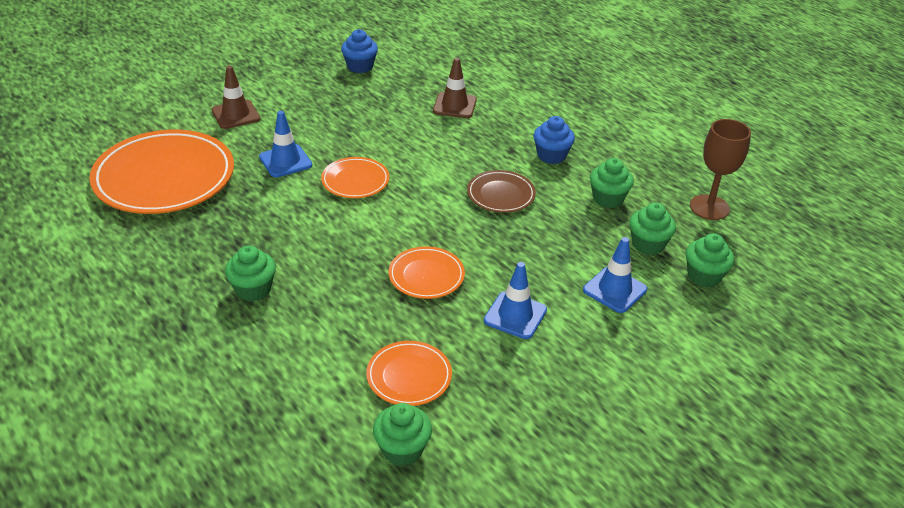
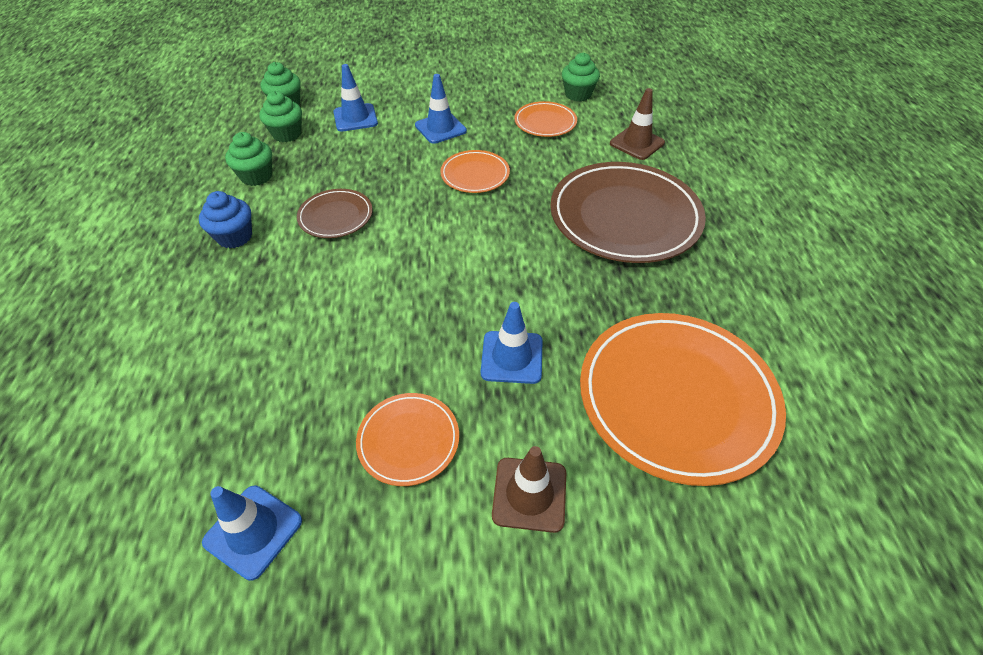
camera: 145 degrees left, 10 degrees up
(253, 289) = (624, 217): green cupcake -> brown plate
(355, 181) = (454, 292): orange plate -> orange plate (408, 440)
(360, 66) = (253, 531): blue cupcake -> blue traffic cone
(454, 105) = (231, 358): brown traffic cone -> brown traffic cone (637, 143)
(709, 207) = (198, 140): brown goblet -> none

